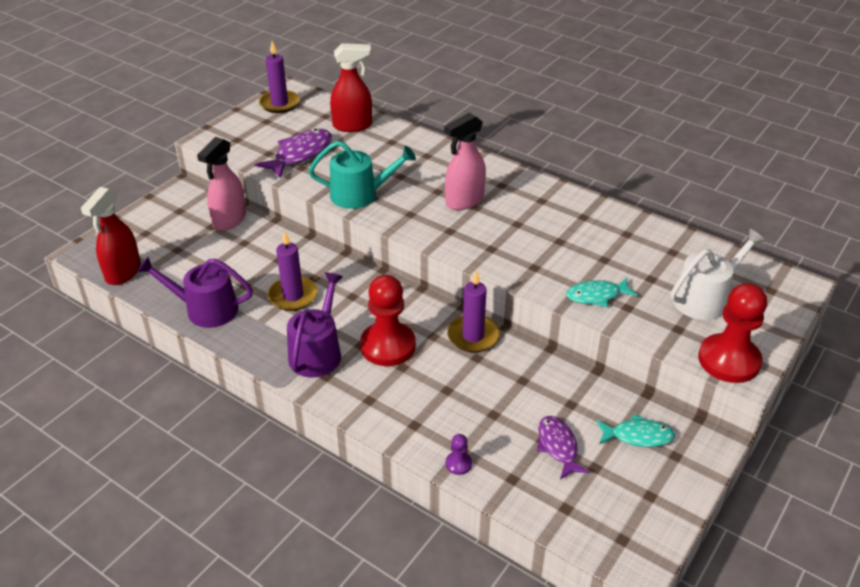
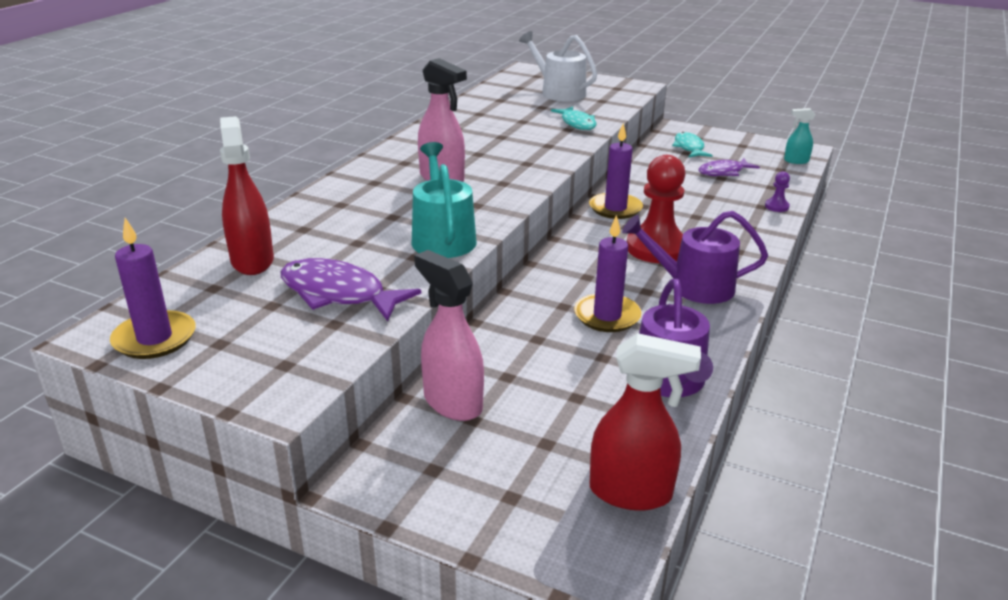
camera: 100 degrees left, 10 degrees down
(229, 220) = (452, 402): pink spray bottle -> pink spray bottle turned 150 degrees counterclockwise
(593, 536) = (796, 161): none -> turquoise spray bottle
(729, 360) = (627, 89): red pawn -> none

